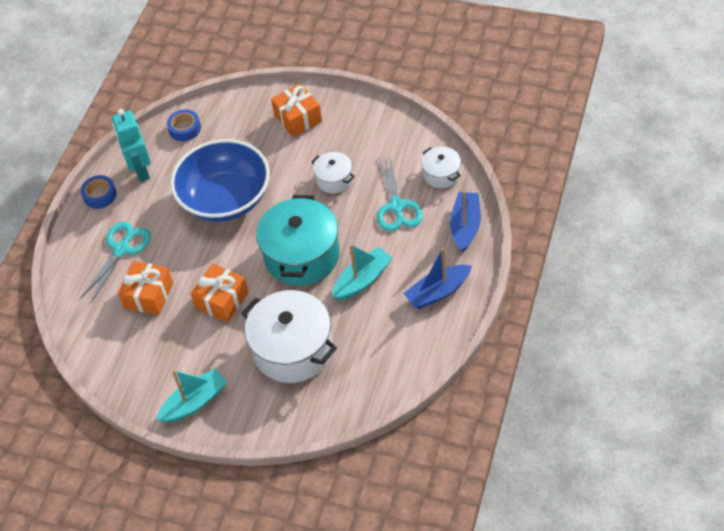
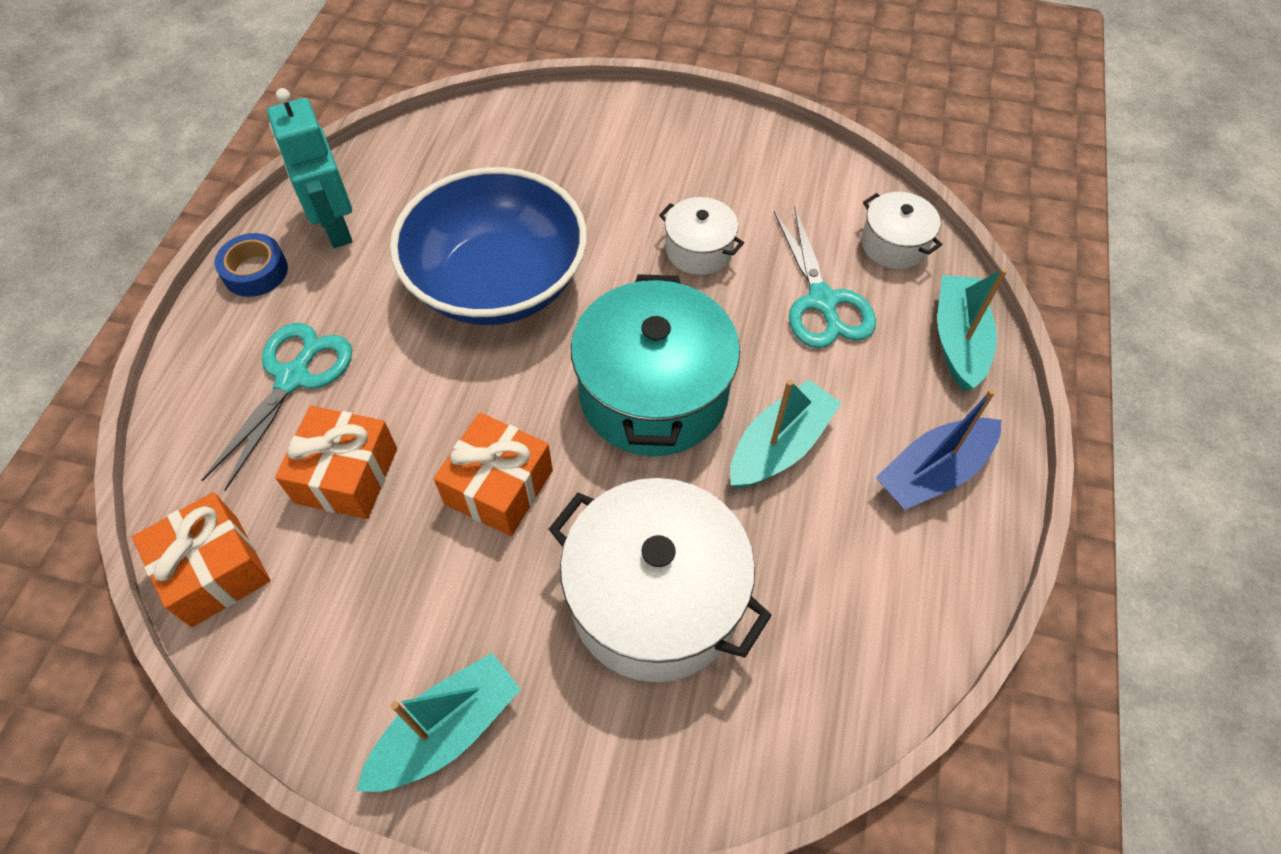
camera: 10 degrees left, 5 degrees up
(185, 129) = (418, 156): blue tape -> none
(298, 118) = (621, 143): orange gift -> orange gift (214, 570)
(465, 226) = (958, 340): blue boat -> turquoise boat

